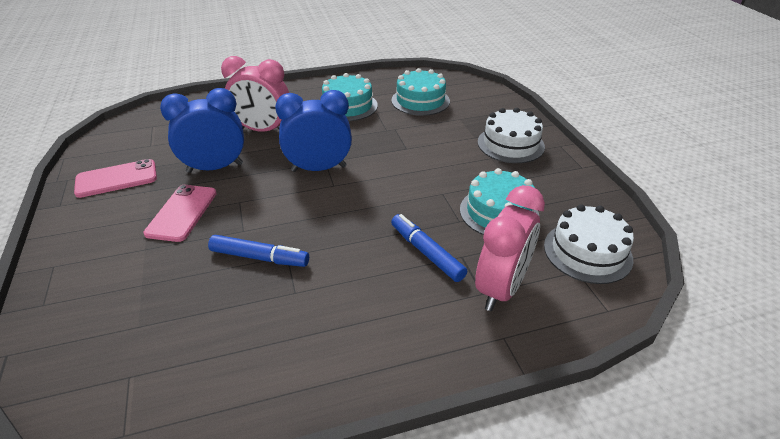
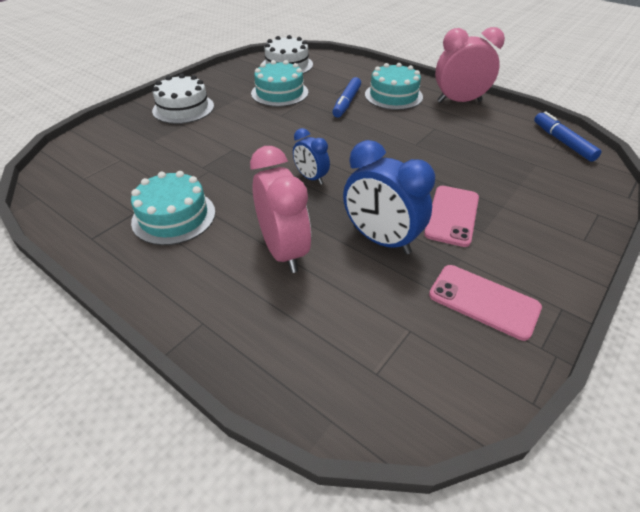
camera: 125 degrees left, 5 degrees up
(182, 213) = (452, 215): pink phone -> pink phone turned 45 degrees counterclockwise
(260, 257) = (432, 153): blue marker -> blue marker (562, 142)
(319, 168) = (311, 178): blue clock -> blue clock, size x0.57
(420, 101) = (126, 174): turquoise cake -> turquoise cake (393, 96)
(501, 288) = (345, 78): pink clock -> pink clock (459, 101)

